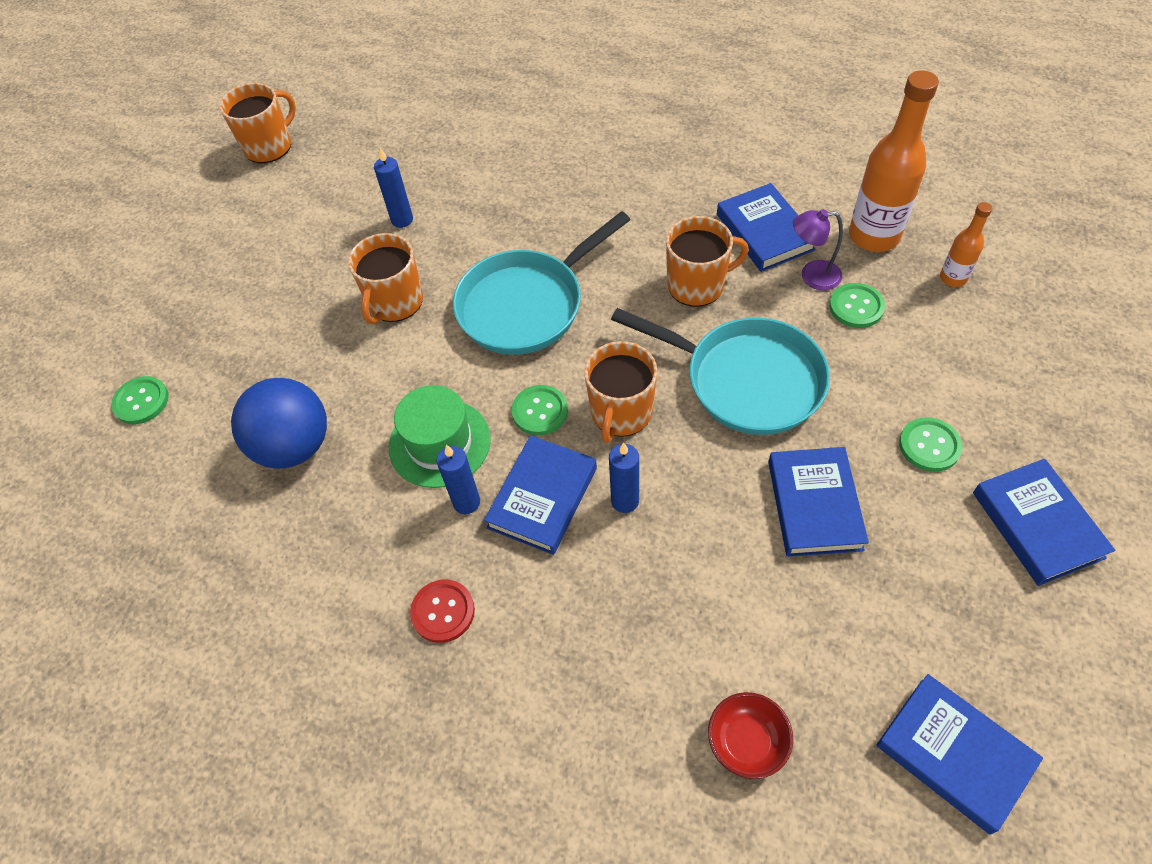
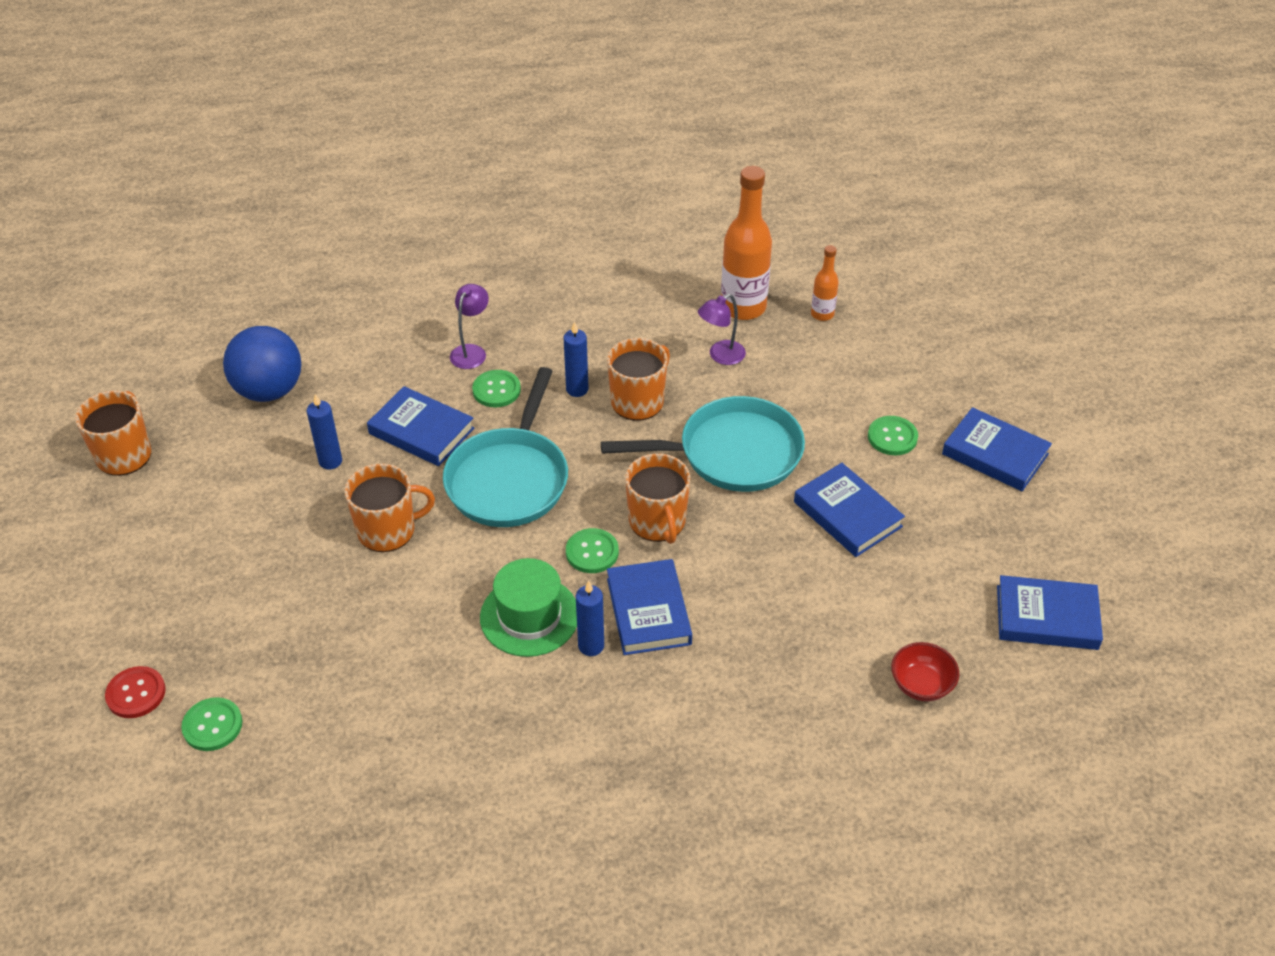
camera: 40 degrees left, 10 degrees down
(294, 446) = (402, 683): blue ball -> blue ball (269, 390)
(395, 302) = (388, 530): orange mug -> orange mug turned 90 degrees counterclockwise
(443, 612) = (641, 729): red button -> red button (136, 693)
(589, 173) = (471, 351): none -> purple lamp
(625, 501) = (713, 581): blue candle -> blue candle (577, 389)
(764, 232) = (658, 339): blue book -> blue book (421, 431)
(856, 307) = (770, 365): green button -> green button (496, 390)

